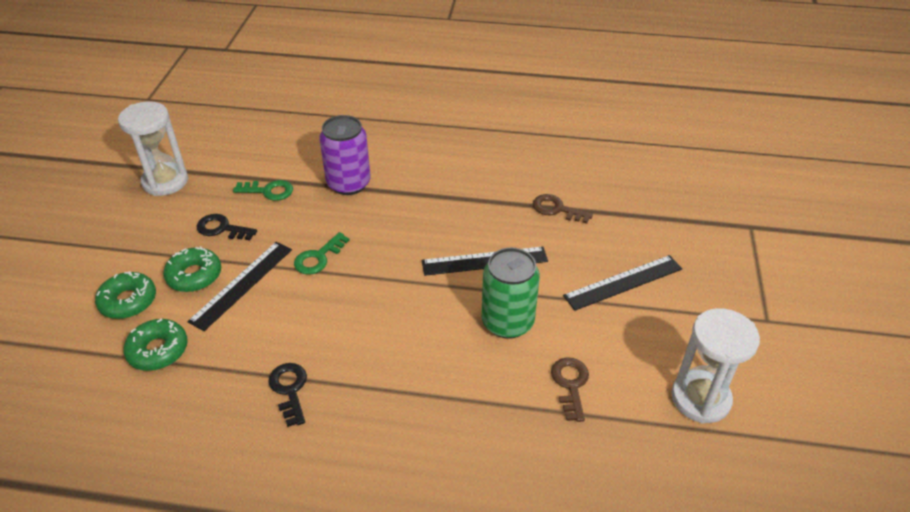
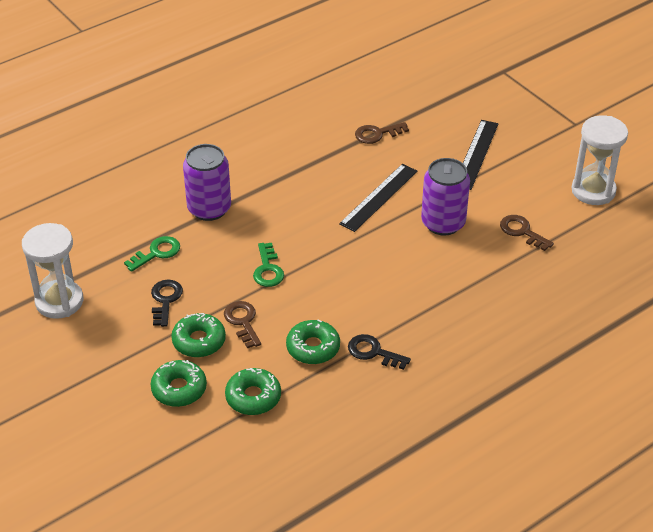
camera: 45 degrees left, 0 degrees up
(222, 228) = (165, 300): black key -> black key turned 120 degrees clockwise
(242, 284) = (242, 322): black ruler -> brown key
(254, 346) = (313, 348): none -> green donut
(507, 322) = (443, 223): green can -> purple can

